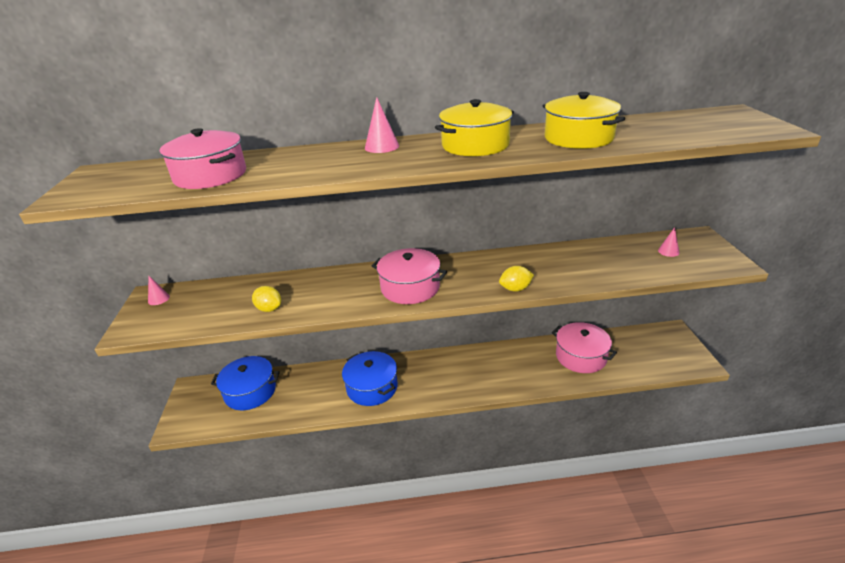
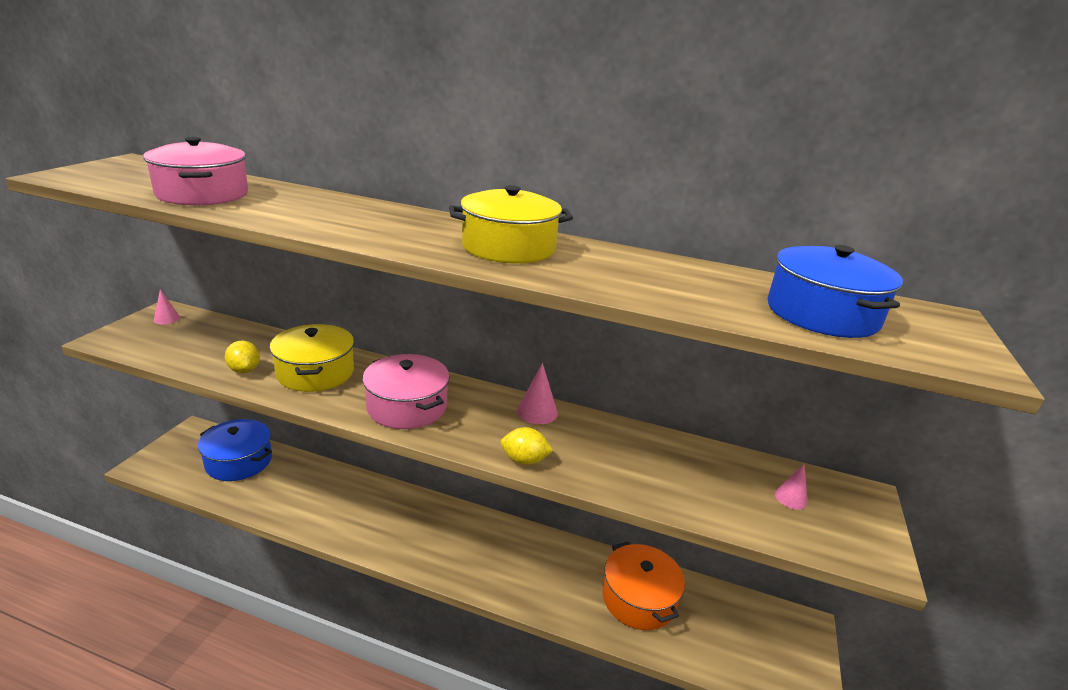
camera: 20 degrees right, 5 degrees down
(372, 387) = (358, 515): blue pot -> blue pot (821, 314)
(382, 146) = (408, 217): pink cone -> pink cone (537, 412)
(578, 138) = (649, 279): yellow pot -> yellow pot (315, 372)
(581, 356) = (639, 598): pink pot -> orange pot

